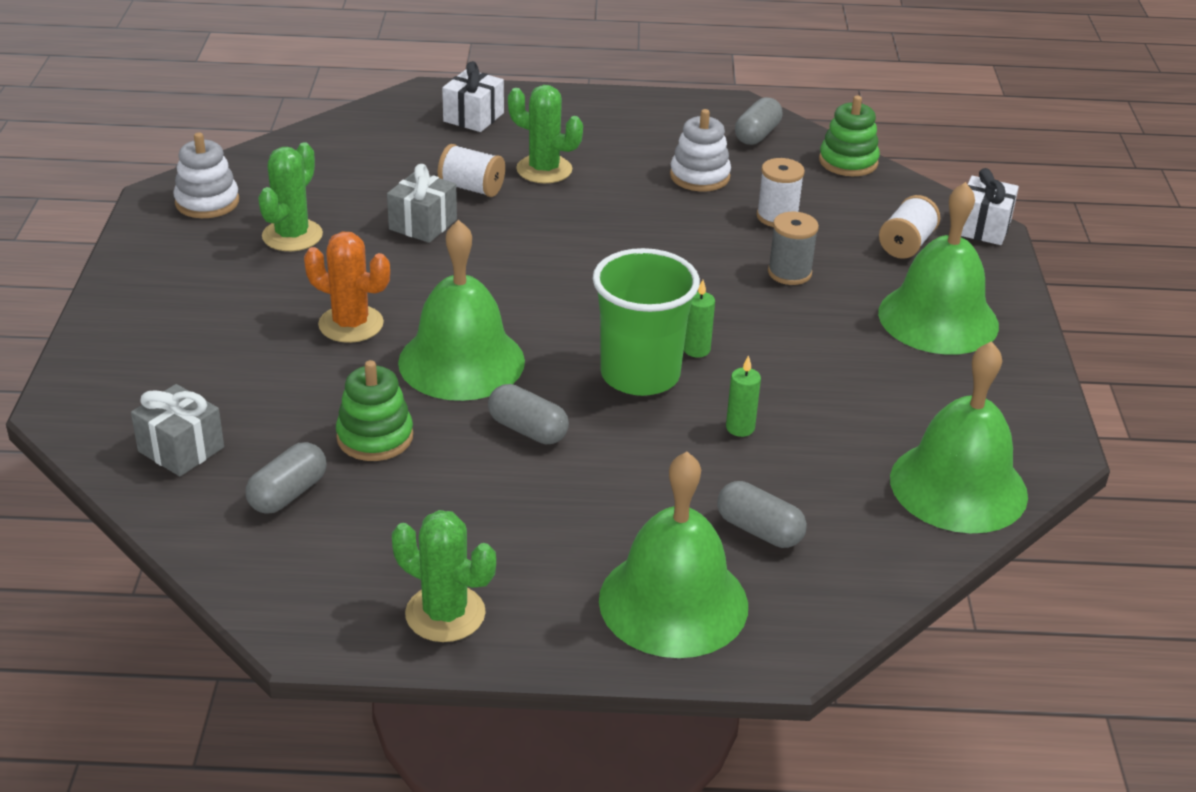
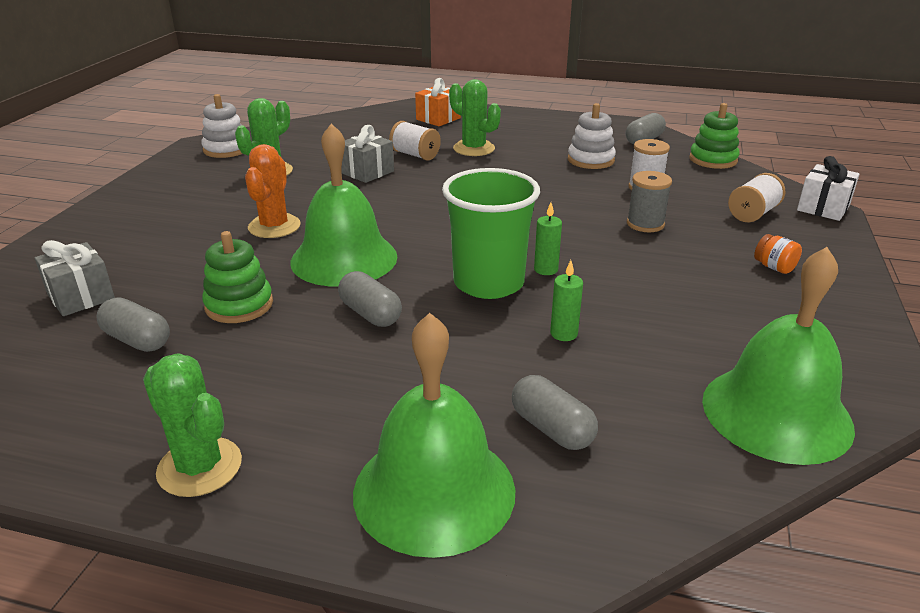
camera: 15 degrees right, 5 degrees down
(288, 494) = (137, 340): grey capsule -> grey capsule turned 75 degrees clockwise
(351, 324) = (274, 226): orange cactus -> orange cactus turned 60 degrees clockwise
(473, 117) = (438, 119): white gift -> orange gift
(938, 318) = (774, 267): green bell -> orange jar

